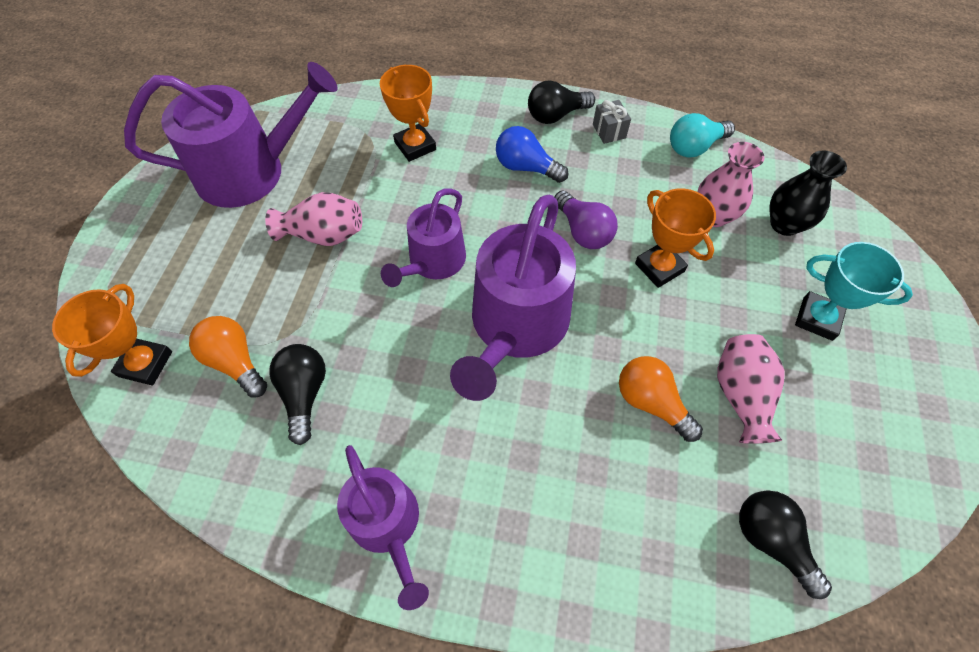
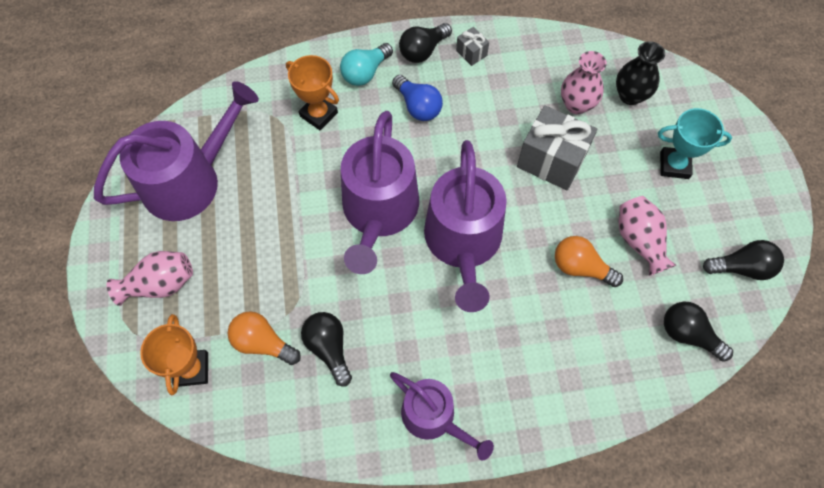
camera: 20 degrees left, 5 degrees up
(324, 235) = (280, 217): pink vase -> pink vase (160, 284)
(433, 262) = (379, 211): purple watering can -> purple watering can, size x1.65
(526, 167) = (418, 106): blue light bulb -> blue light bulb turned 135 degrees counterclockwise
(583, 231) = (484, 149): purple light bulb -> none
(659, 267) = (551, 161): orange trophy -> grey gift
(694, 147) = (543, 48): turquoise light bulb -> turquoise light bulb (365, 72)
(876, 476) = (741, 267): none -> black light bulb

